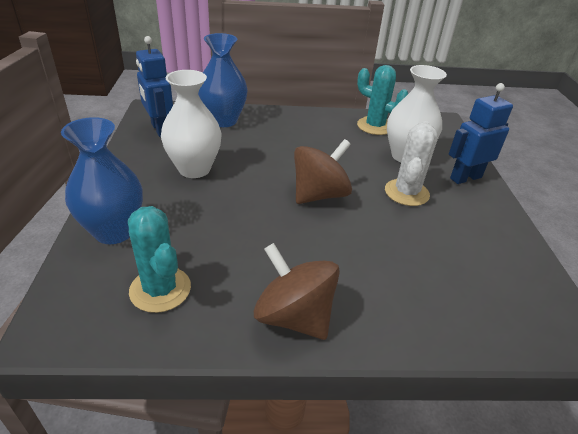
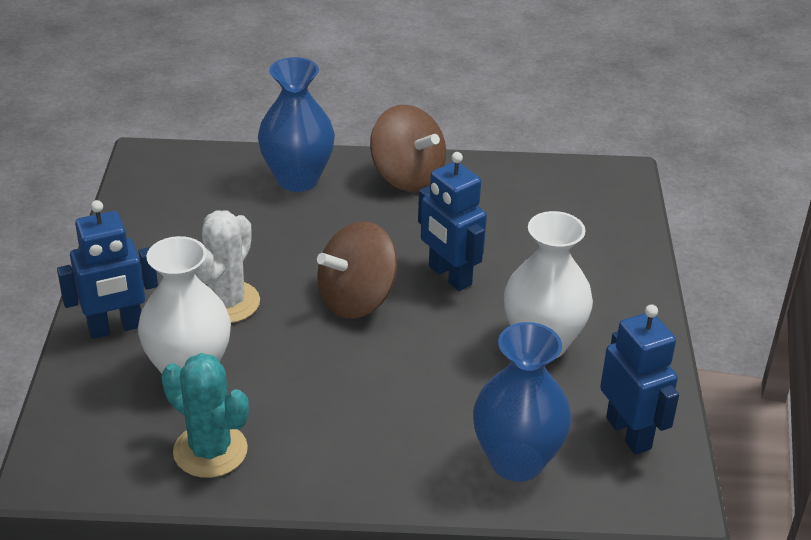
camera: 175 degrees left, 0 degrees up
(114, 231) = (611, 254): blue vase -> blue vase (297, 179)
(160, 289) = (537, 199): turquoise cactus -> none
(253, 212) = (449, 276): none -> blue robot

